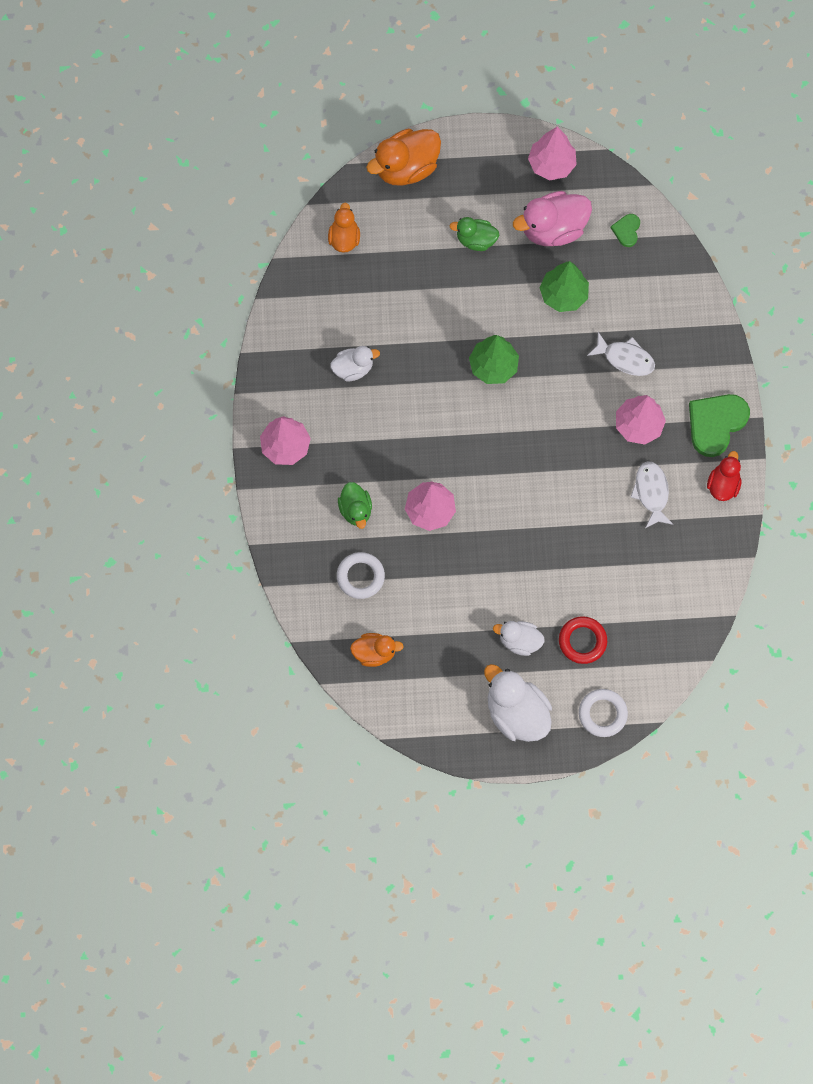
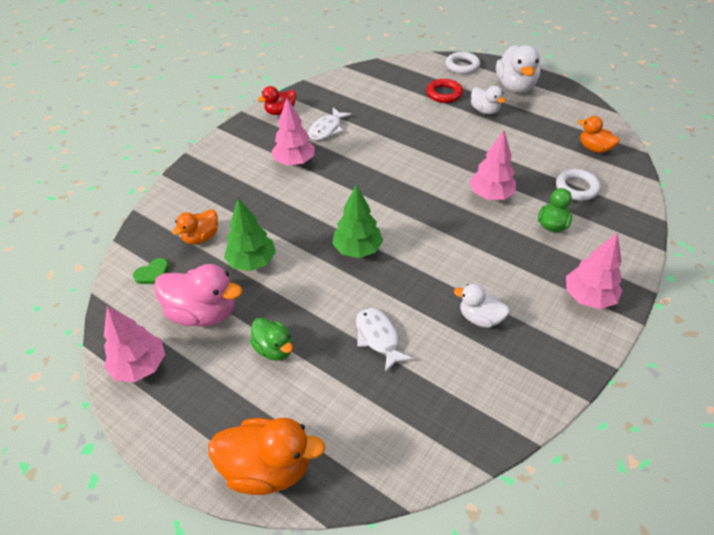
camera: 140 degrees left, 25 degrees down
(344, 238) = (396, 440): orange duck -> orange duck (201, 237)
(625, 358) = (257, 199): white fish -> white fish (378, 337)
(716, 423) = (246, 138): green heart -> none

